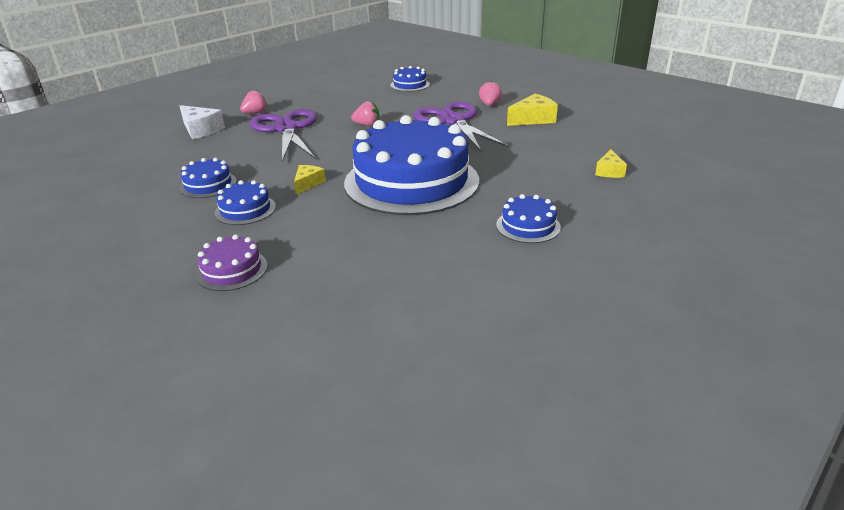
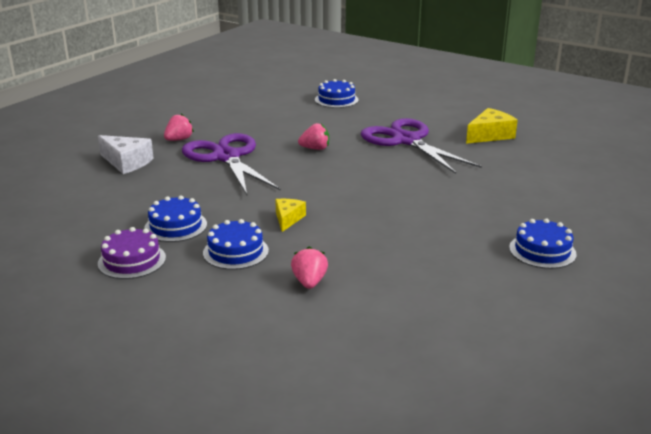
camera: 10 degrees left, 5 degrees down
(232, 270) = (261, 318): purple cake -> purple cake (132, 260)
(411, 181) = (398, 210): blue cake -> none
(489, 104) = (436, 120): pink strawberry -> pink strawberry (309, 282)
(609, 171) = (594, 189): yellow cheese -> none

